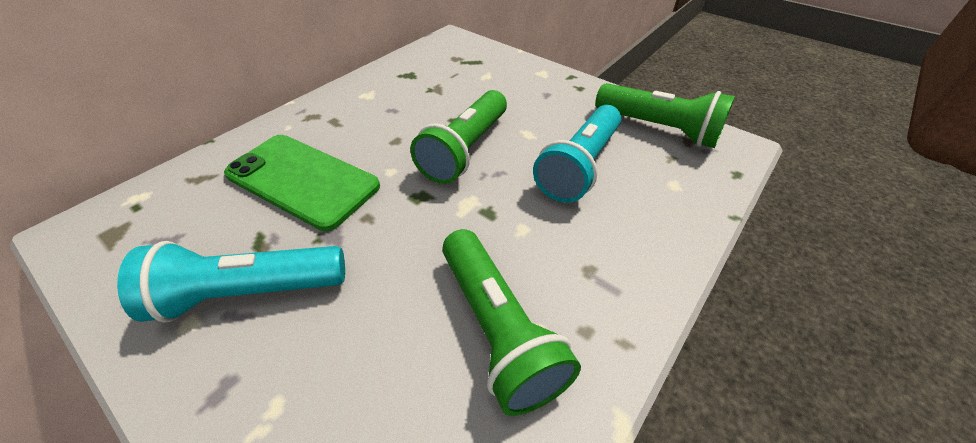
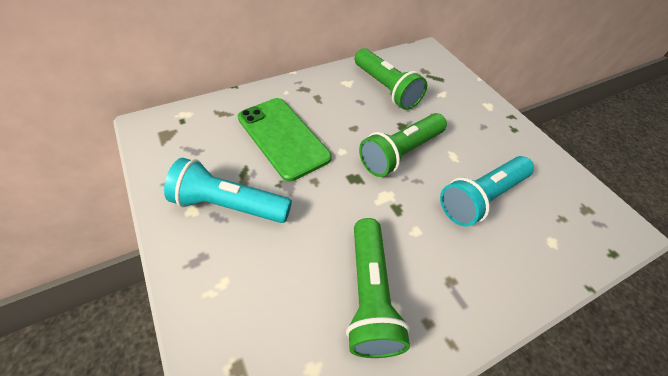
camera: 20 degrees right, 5 degrees up
(658, 128) = (564, 189): green flashlight -> green flashlight (386, 88)

